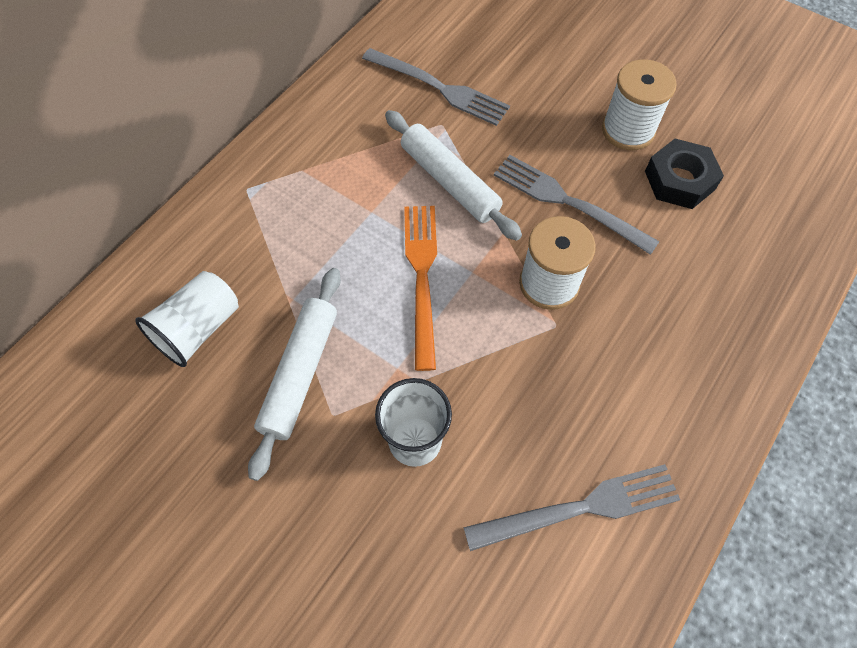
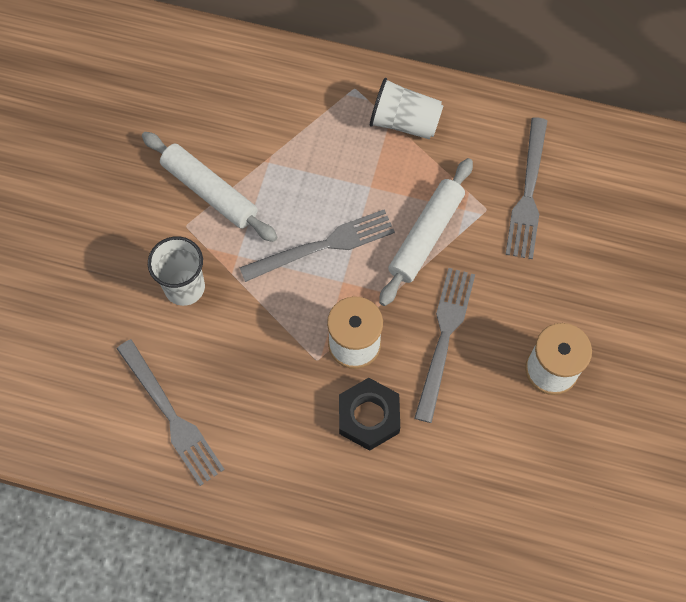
camera: 70 degrees right, 5 degrees up
(199, 329) = (220, 111): white cup -> white cup (404, 122)
(300, 373) = (209, 191): white rolling pin -> white rolling pin turned 45 degrees clockwise
(422, 276) = (323, 246): orange fork -> grey fork
(679, 180) = (510, 428): black nut -> black nut (369, 416)

